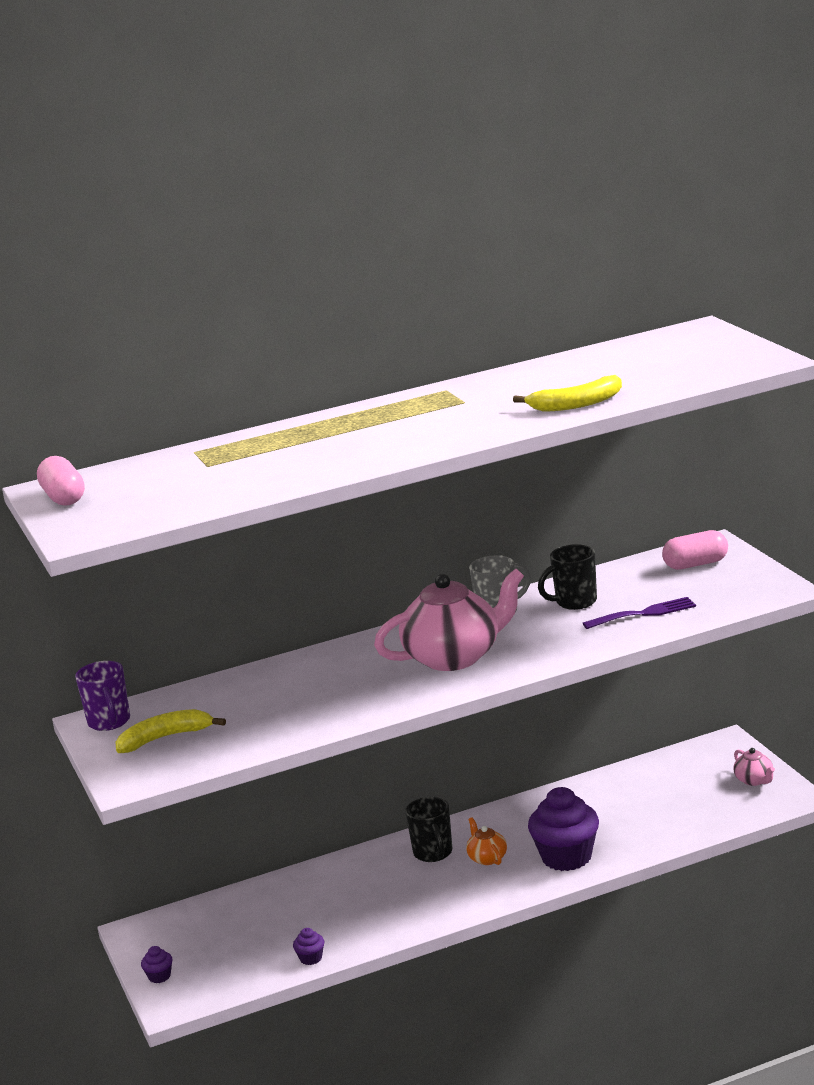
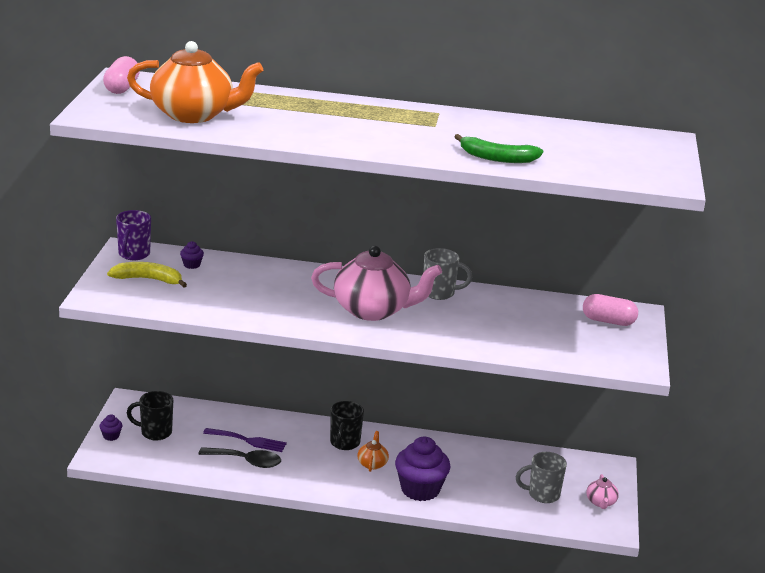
camera: 25 degrees right, 5 degrees up
(197, 489) = (194, 115): none -> orange teapot
(311, 958) = (201, 471): purple cupcake -> purple cupcake (192, 265)
(349, 923) = (246, 461): none -> black spoon
(574, 602) = (495, 309): black mug -> black mug (155, 432)
(576, 404) = (497, 158): yellow banana -> green banana
(644, 613) = (528, 339): purple fork -> purple fork (248, 440)
(692, 801) = (542, 495): none -> grey mug

